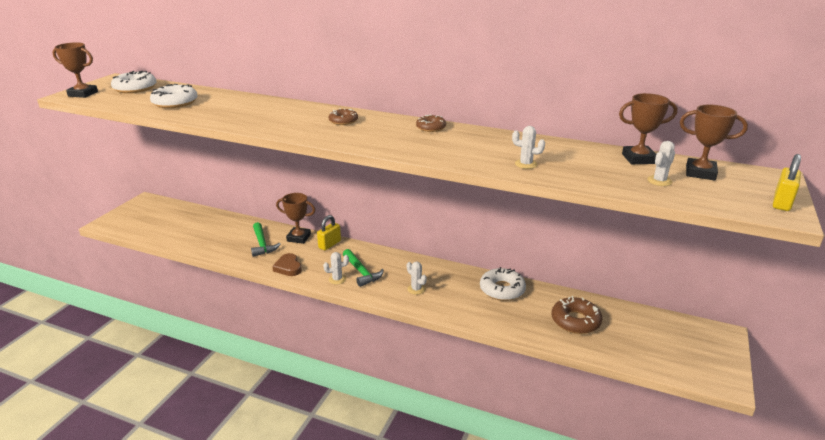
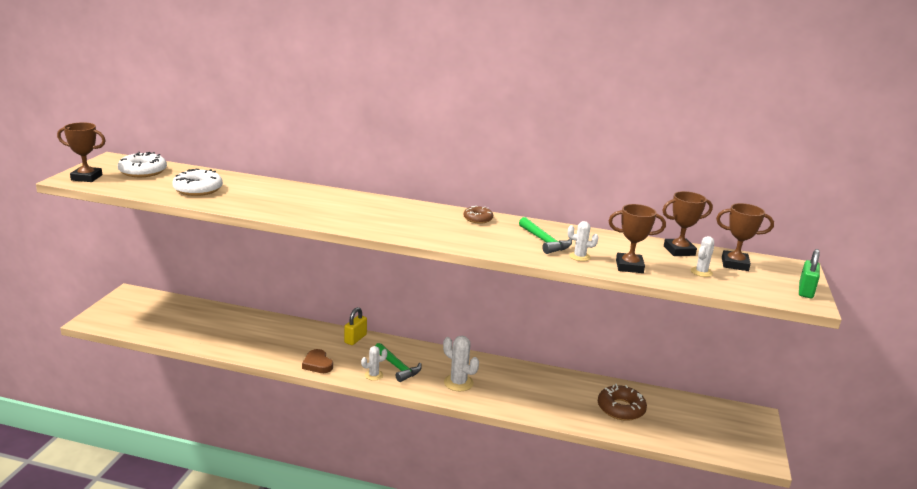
camera: 10 degrees left, 5 degrees down
(262, 244) = (281, 340): green hammer -> green hammer (544, 242)
(299, 238) = (319, 332): brown trophy -> brown trophy (629, 266)
(343, 121) = (387, 211): brown donut -> none
(416, 289) = (458, 383): white cactus -> white cactus, size x1.60
(502, 289) = (544, 380): white donut -> none
(782, 202) = (805, 291): yellow padlock -> green padlock

